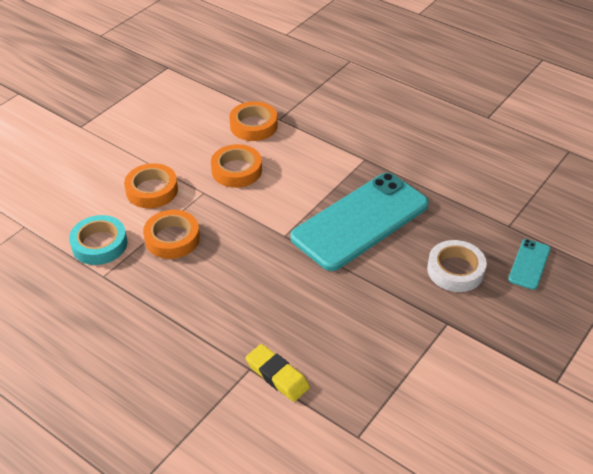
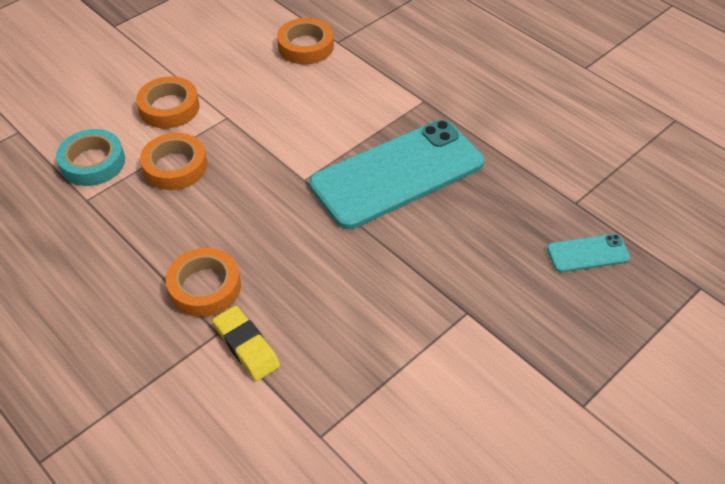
camera: 10 degrees right, 5 degrees up
(236, 170) = (271, 96): orange tape -> orange tape (205, 287)
(455, 270) = (494, 248): white tape -> none
(529, 264) = (587, 253): turquoise phone -> turquoise phone turned 45 degrees clockwise

